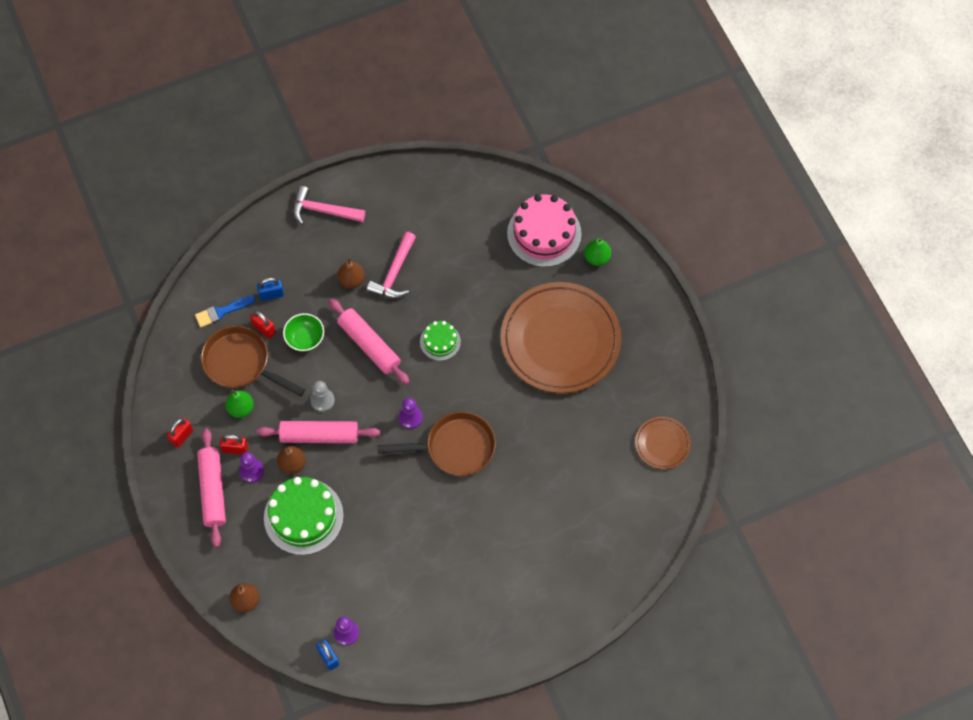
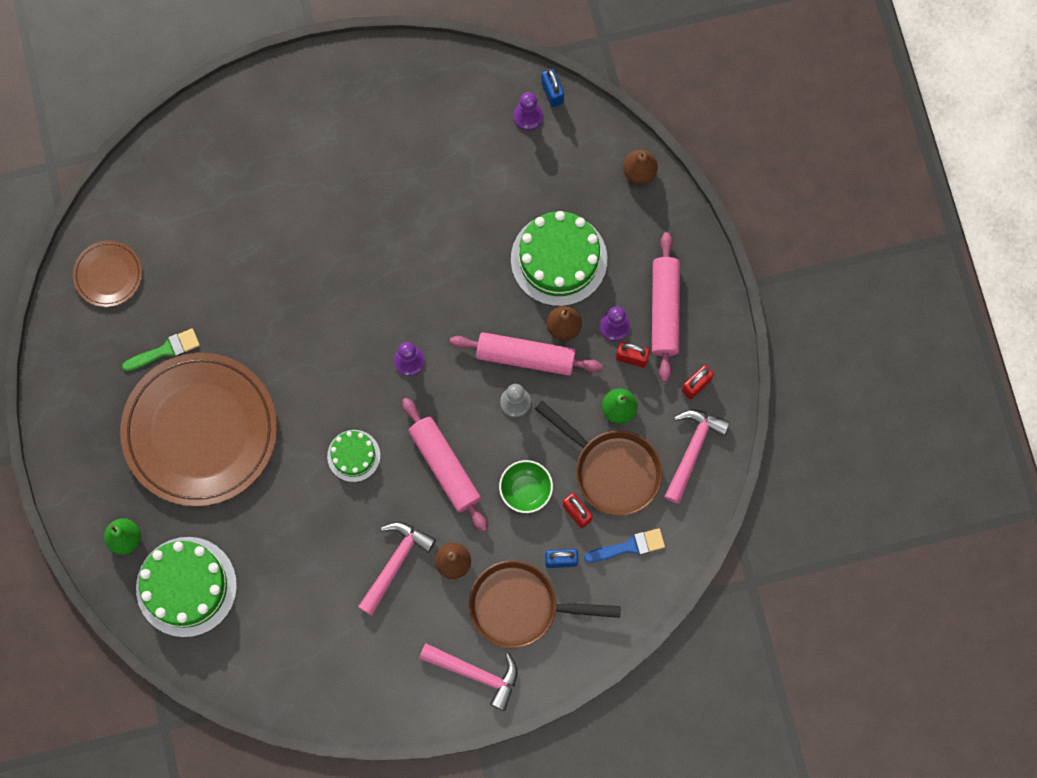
camera: 170 degrees left, 10 degrees up
(180, 388) = (692, 450): none -> pink hammer
(454, 447) = (362, 313): brown pan -> brown pan (521, 606)
(544, 233) = (186, 586): pink cake -> green cake
(602, 394) = (165, 350): none -> green brush

